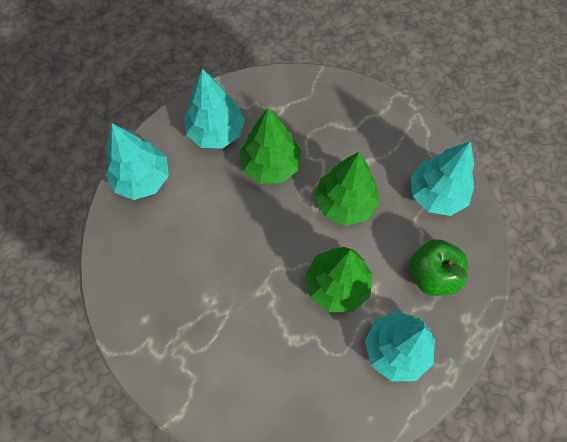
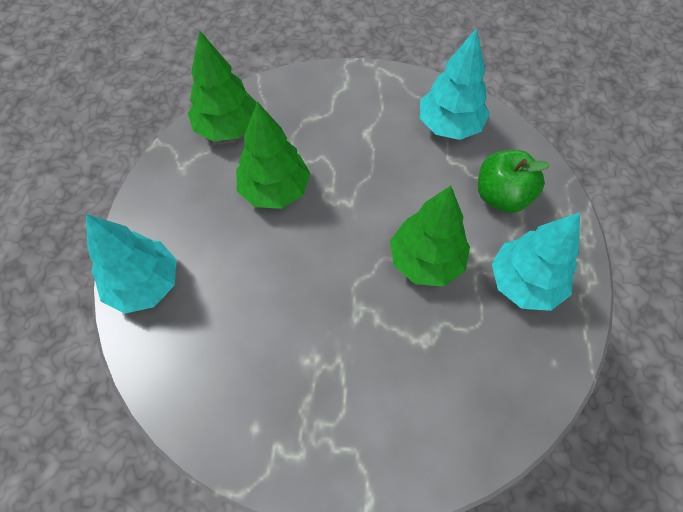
camera: 35 degrees left, 5 degrees down
(216, 132) = (194, 191): turquoise tree -> none
(345, 203) = (374, 182): green tree -> green tree (228, 128)

